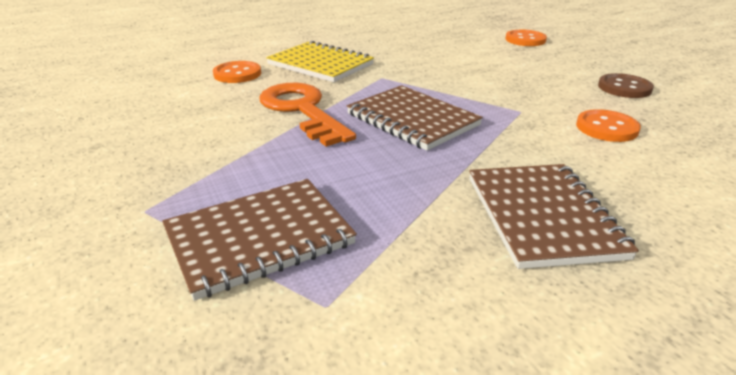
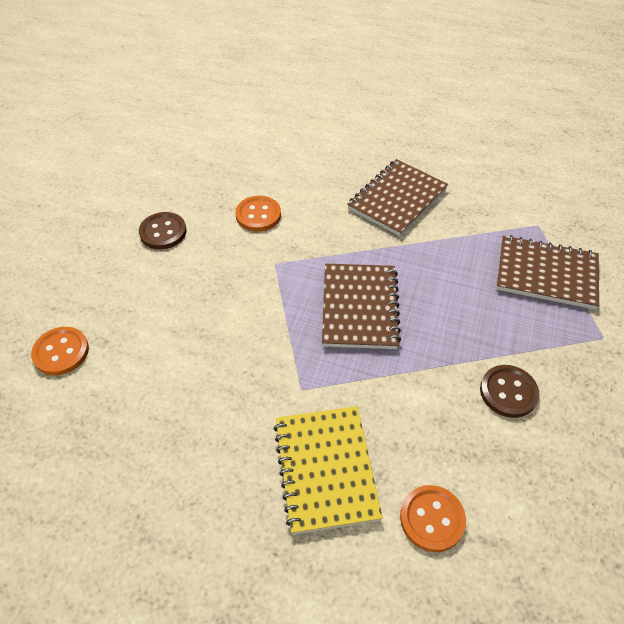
camera: 135 degrees left, 20 degrees up
(229, 132) = (508, 392): none -> brown button
(302, 110) = (427, 383): orange key -> none

